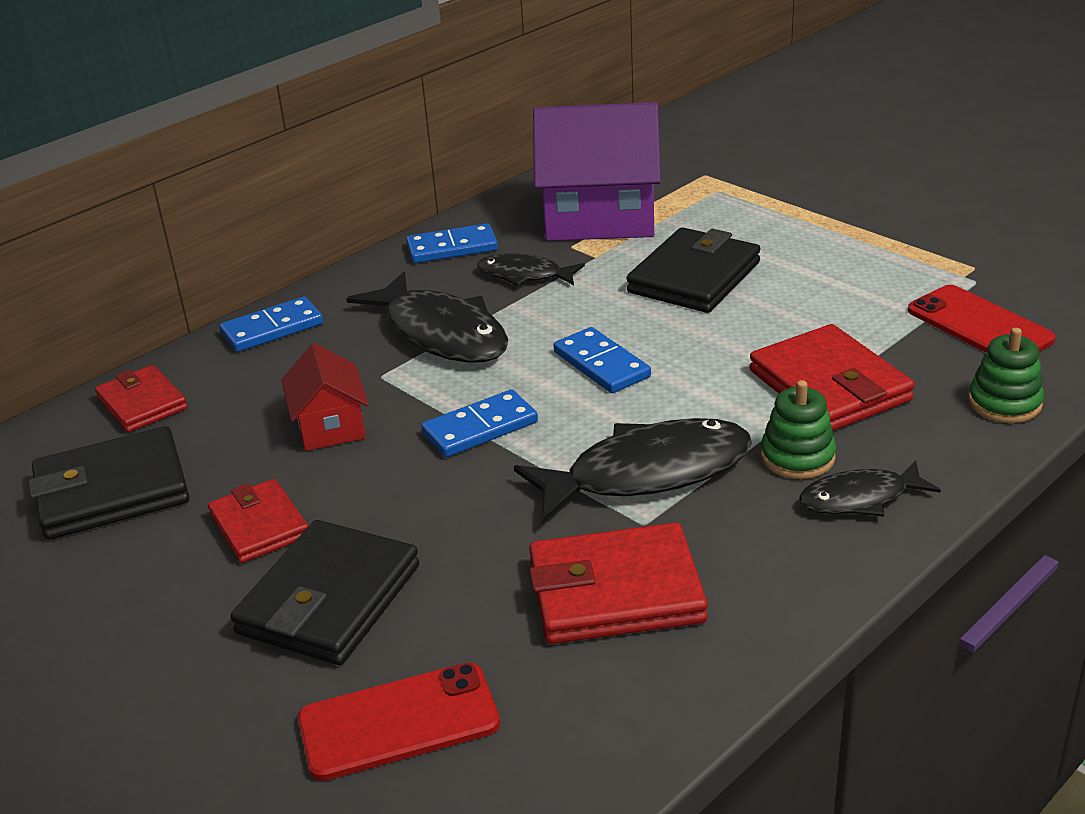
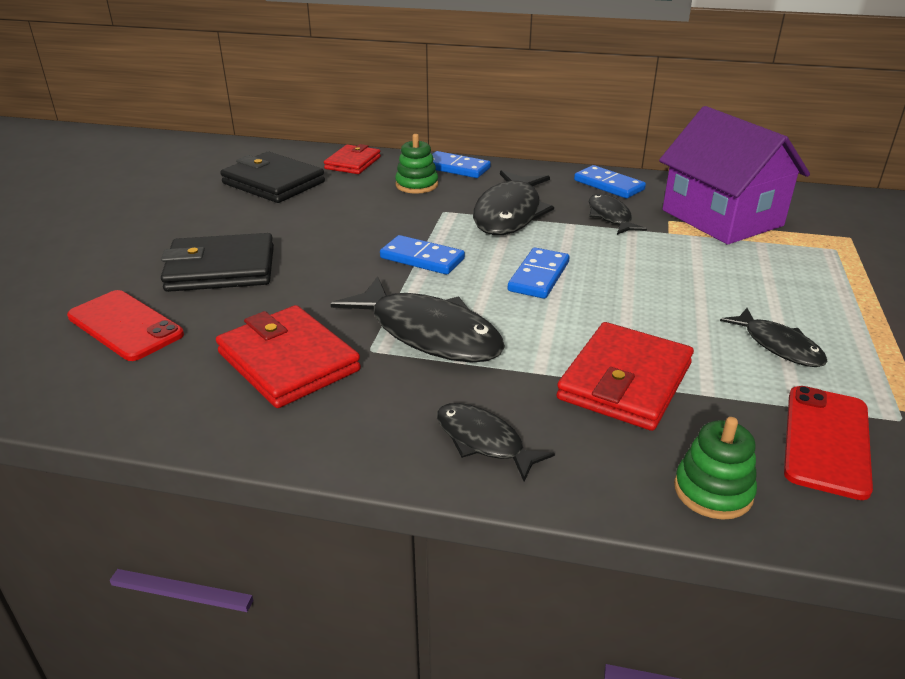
camera: 55 degrees right, 0 degrees up
(259, 526) = (272, 228): red wallet -> none
(330, 426) = (379, 215): red house -> none
(694, 277) = (697, 277): black wallet -> none
(797, 457) = (510, 393): green stacking toy -> green stacking toy (417, 185)
(840, 288) = (778, 346): none -> black fish

